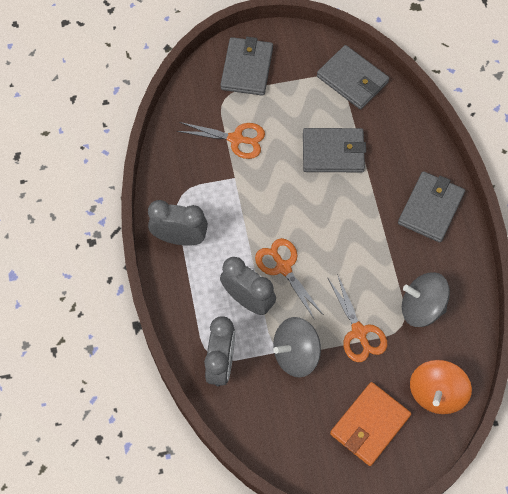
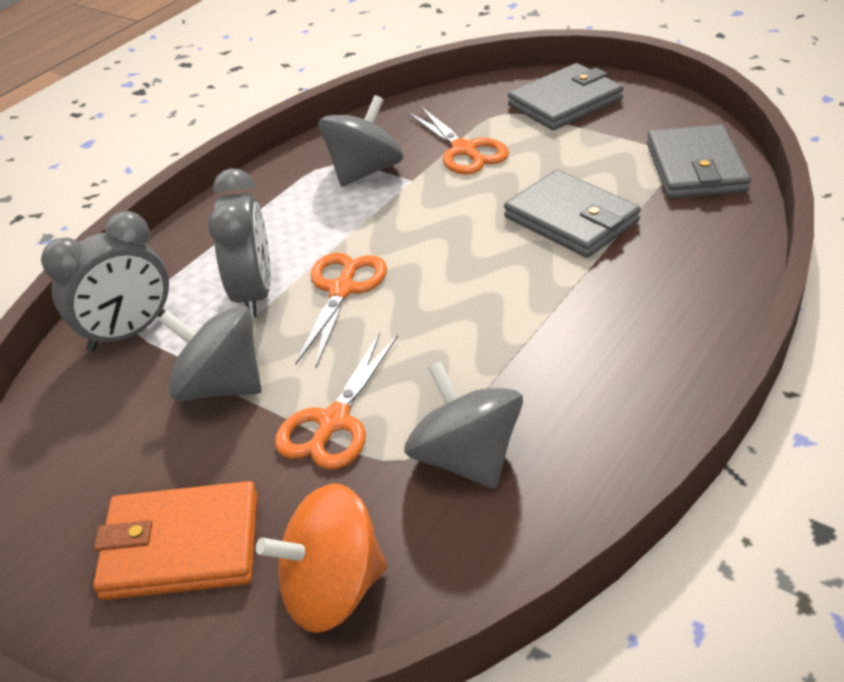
camera: 50 degrees right, 25 degrees down
(180, 238) = (273, 197): grey clock -> none
(204, 188) = (365, 171): none -> grey spinning top
(430, 208) = (641, 352): grey wallet -> none

